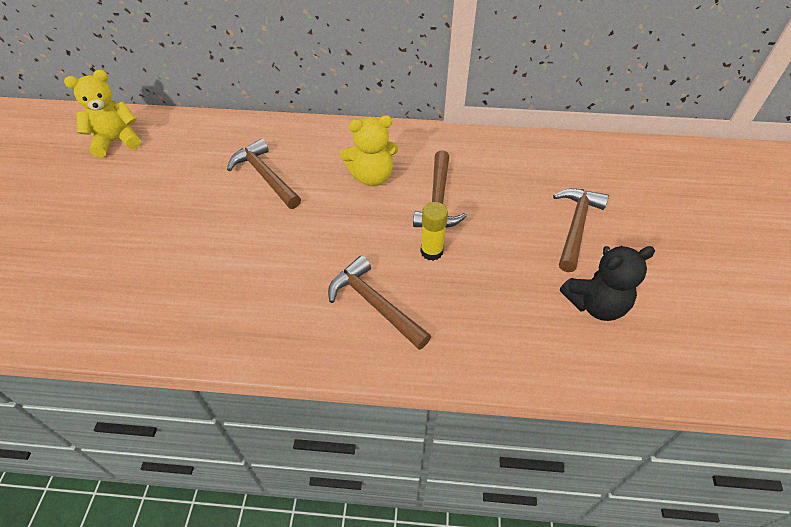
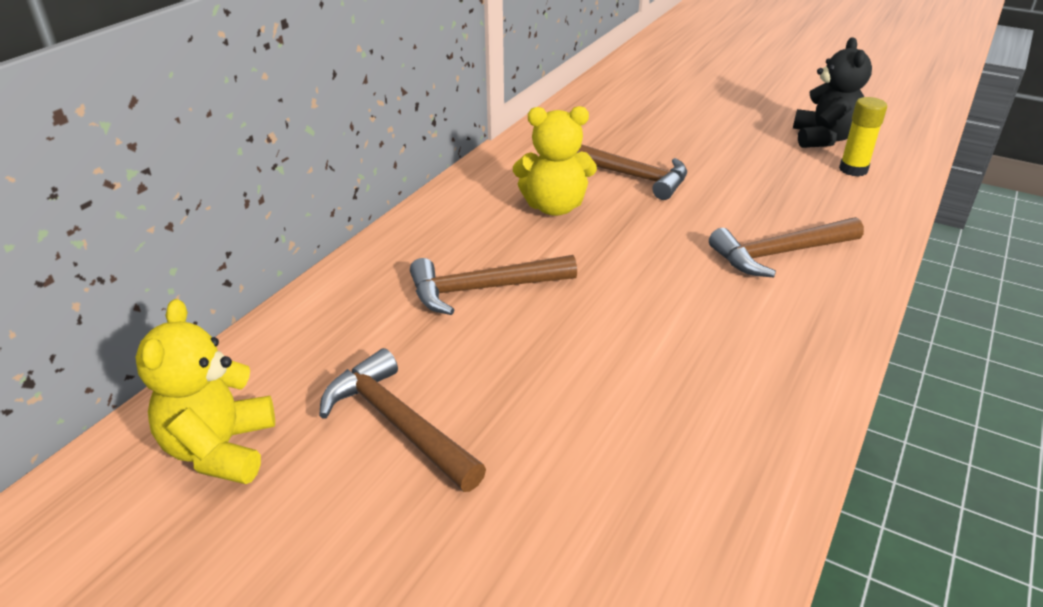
camera: 65 degrees left, 15 degrees down
(371, 177) = (554, 207): yellow teddy bear -> yellow teddy bear turned 75 degrees clockwise
(431, 251) = (712, 200): yellow glue stick -> yellow glue stick (853, 170)
(576, 226) = (717, 118): brown hammer -> brown hammer (397, 424)

